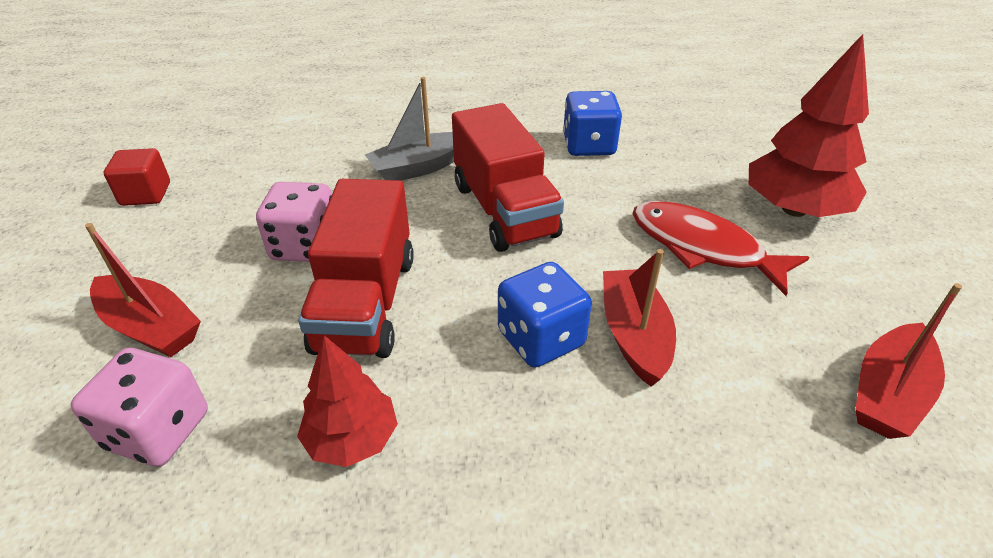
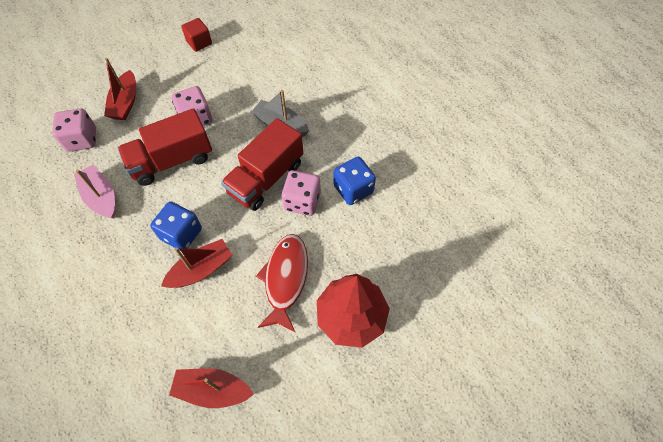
camera: 60 degrees right, 20 degrees up
(352, 439) = (101, 197): red tree -> pink boat
(575, 191) = (302, 201): none -> pink dice

